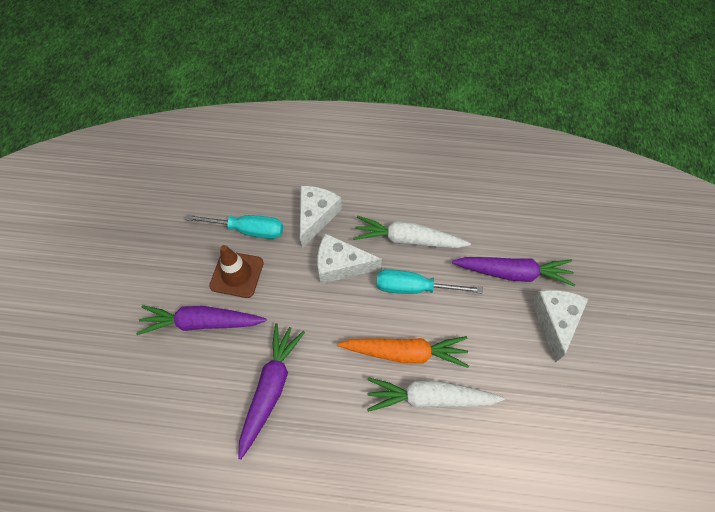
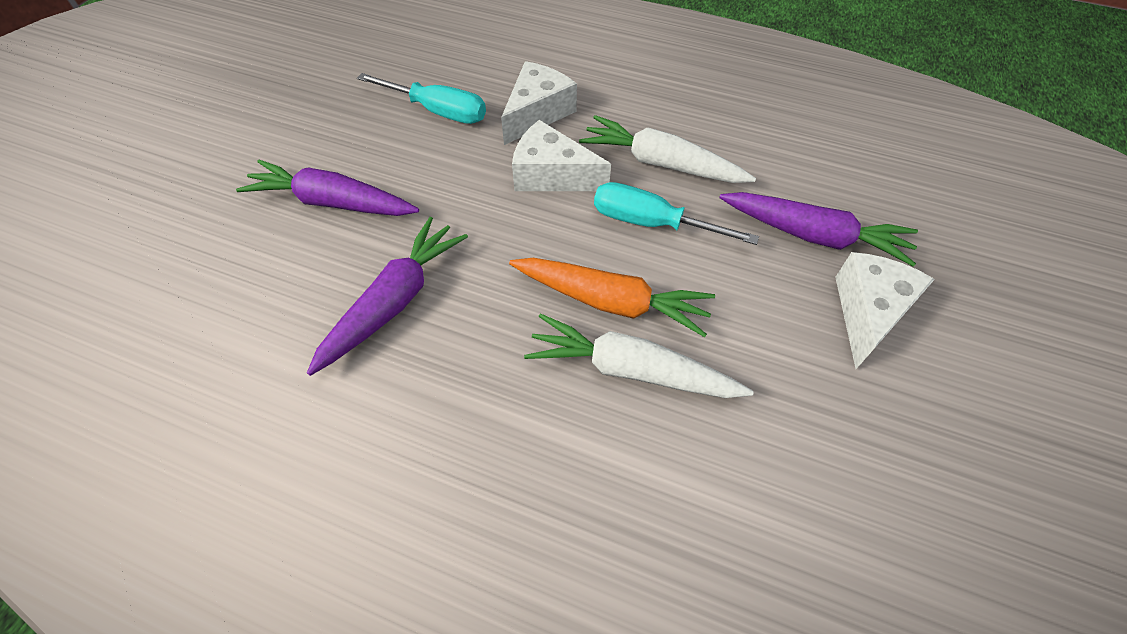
camera: 15 degrees right, 5 degrees down
(237, 274) = (402, 157): brown traffic cone -> none

